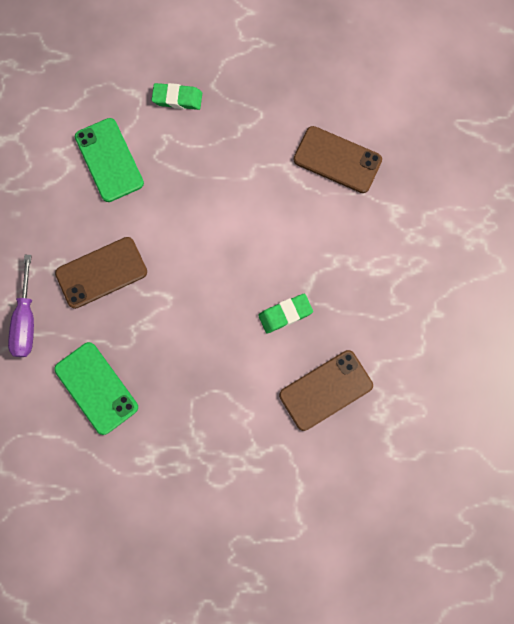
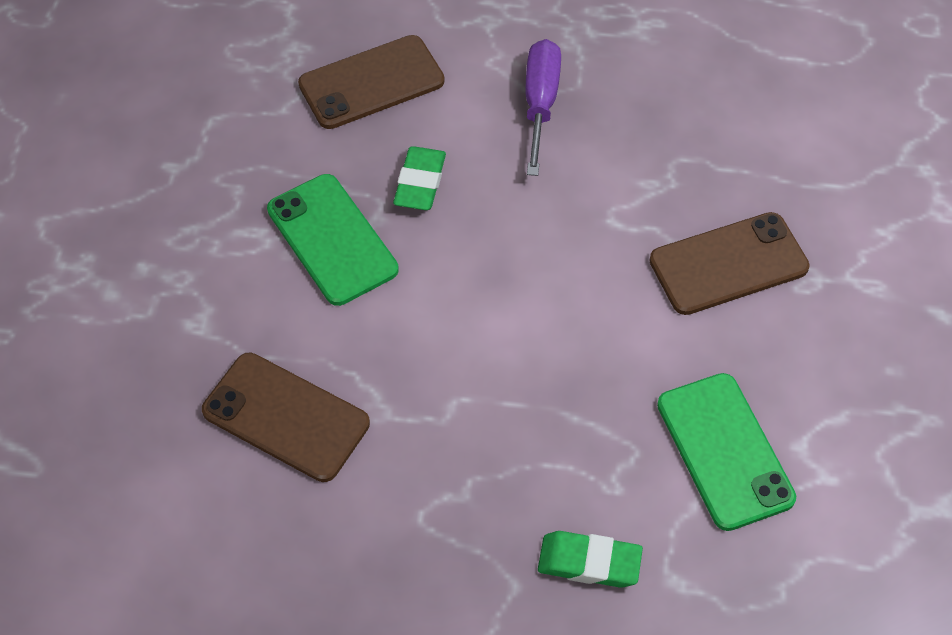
camera: 175 degrees left, 20 degrees down
(26, 320) = (850, 204): purple screwdriver -> purple screwdriver (540, 103)
(96, 388) = (727, 109): green phone -> green phone (332, 240)
(285, 314) = (420, 183): green eraser -> green eraser turned 60 degrees counterclockwise

